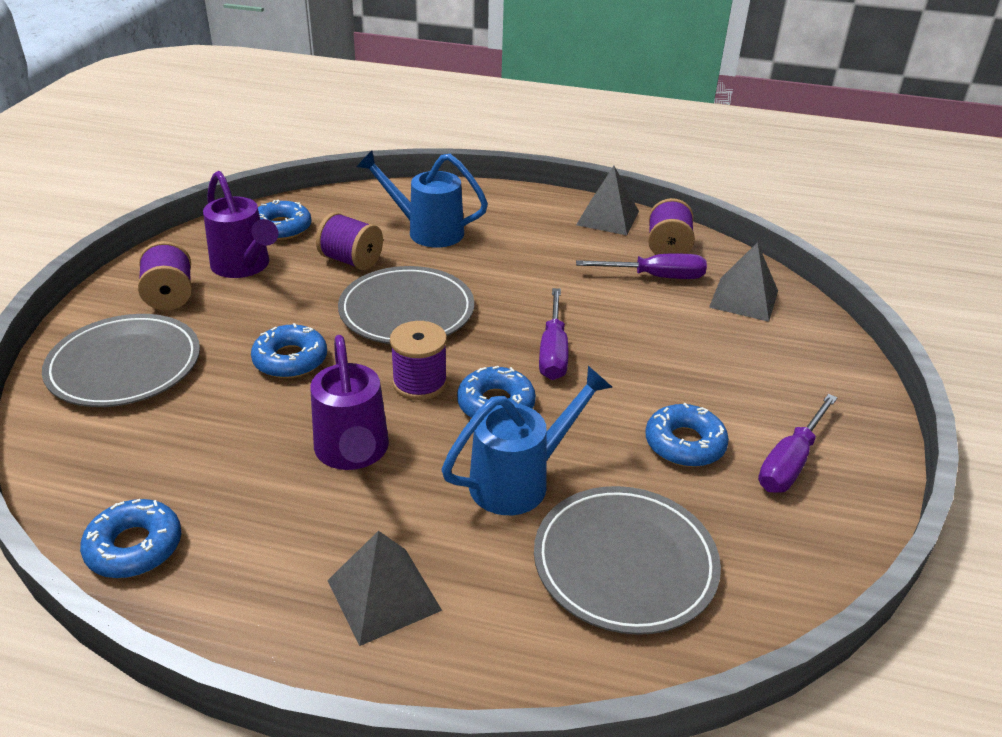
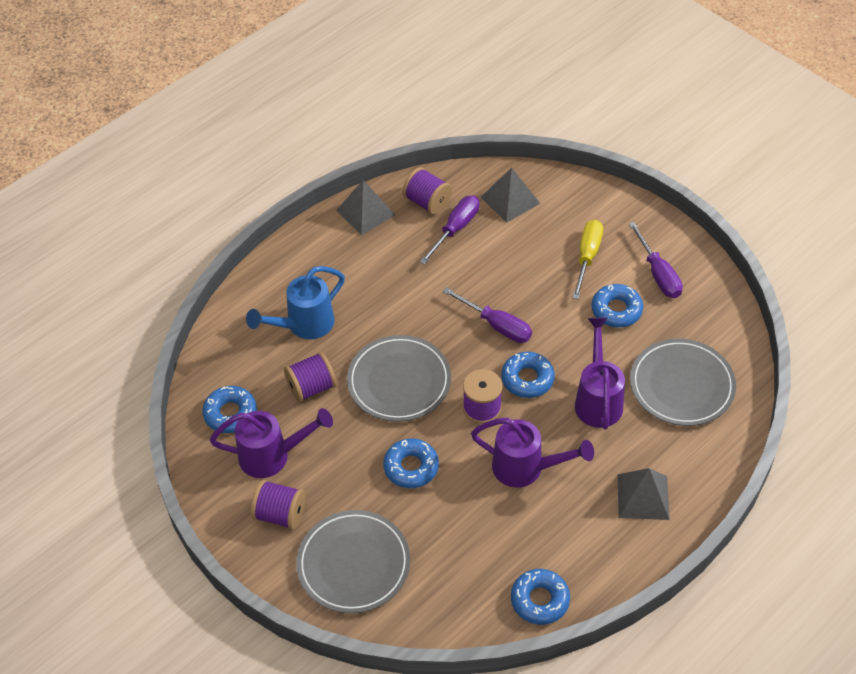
camera: 55 degrees left, 15 degrees up
(520, 480) = (598, 399): blue watering can -> purple watering can
(738, 387) = (587, 257): none -> yellow screwdriver

